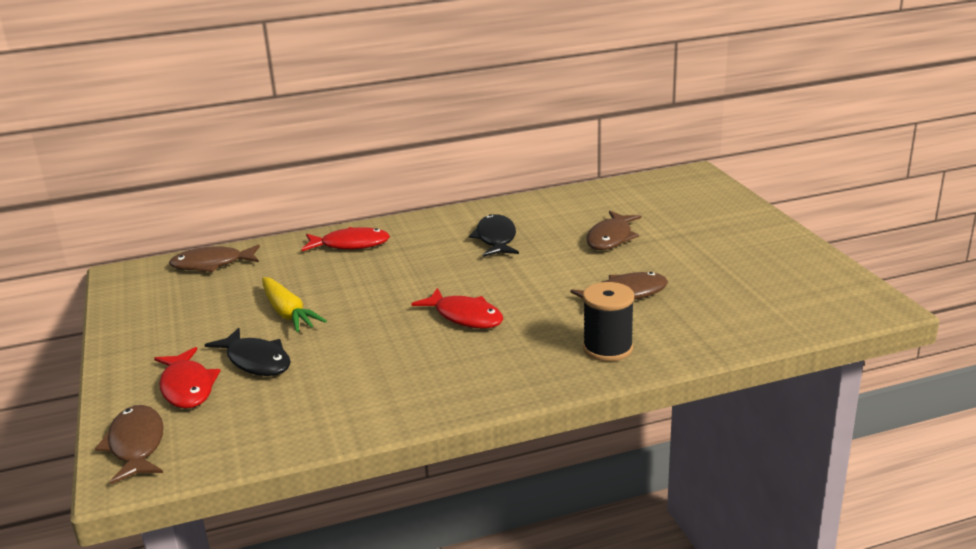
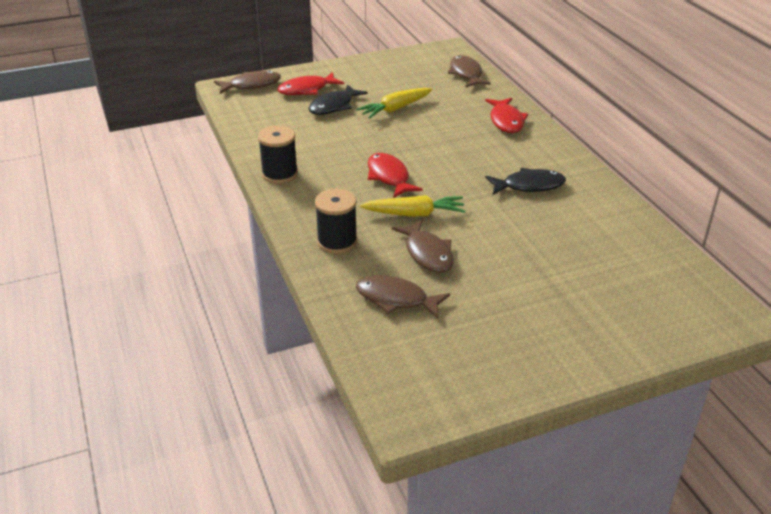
camera: 85 degrees right, 10 degrees up
(444, 398) = (279, 174): none -> black spool
(465, 316) = (389, 177): red fish -> red fish turned 120 degrees clockwise
(549, 301) = (414, 214): none -> yellow carrot
(611, 238) = (542, 249): brown fish -> brown fish (396, 299)

